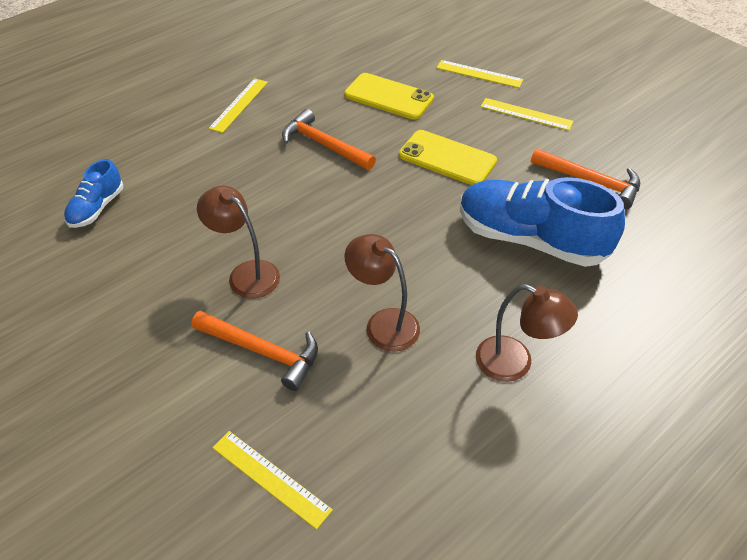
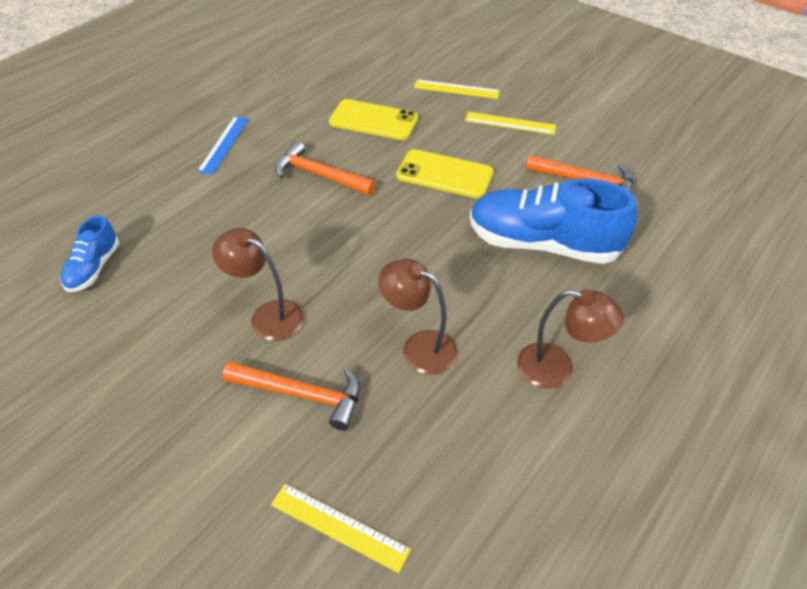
camera: 10 degrees left, 0 degrees up
(239, 105) = (224, 144): yellow ruler -> blue ruler

